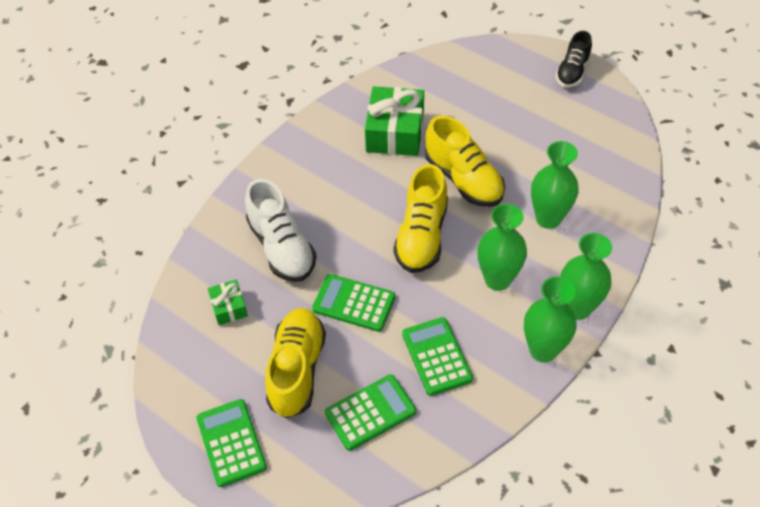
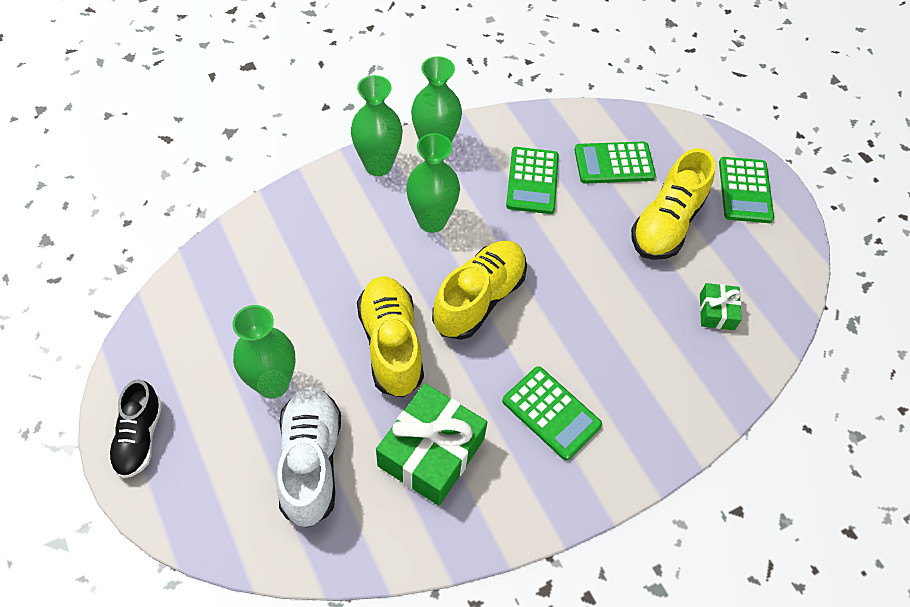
camera: 160 degrees left, 5 degrees up
(282, 247) = (638, 354): white shoe -> white shoe (311, 461)
(354, 303) = (586, 260): green calculator -> green calculator (551, 413)
(548, 218) = (335, 257): green vase -> green vase (273, 384)
(572, 72) = (139, 437): black shoe -> black shoe turned 135 degrees clockwise

